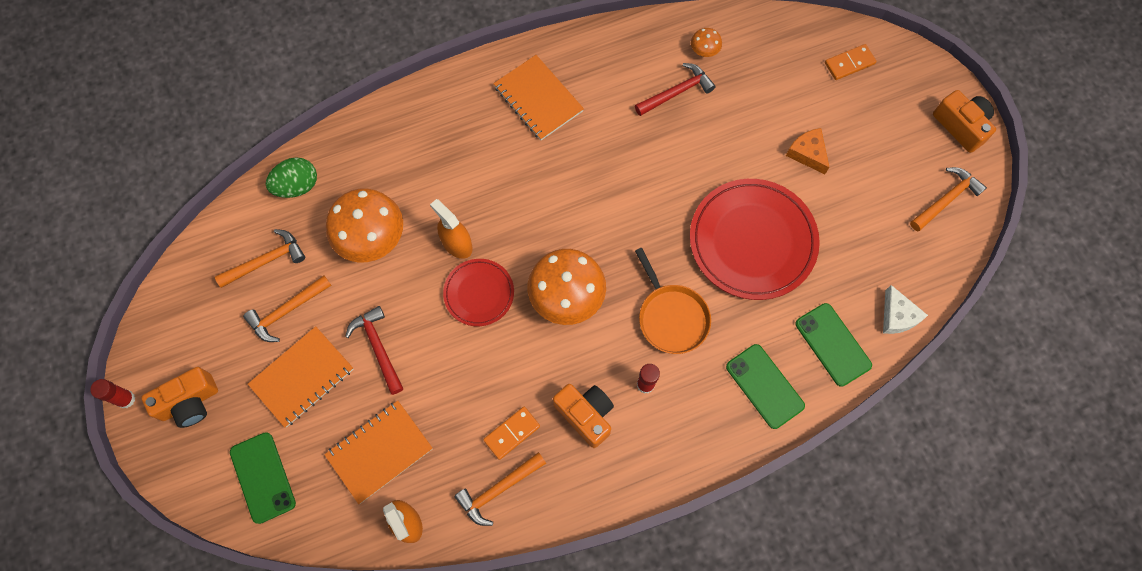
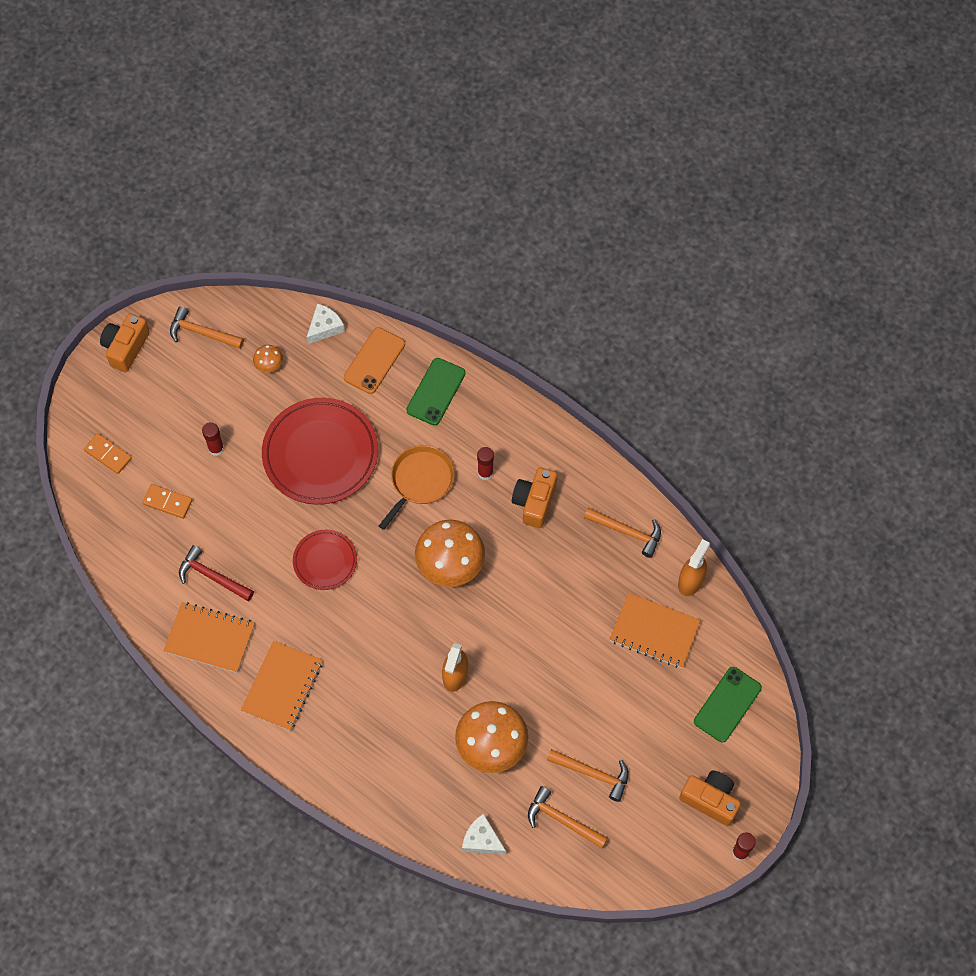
camera: 120 degrees left, 5 degrees down
(297, 186) = (482, 840): green egg -> white cheese
(302, 377) = (636, 726): orange notebook -> orange notebook (210, 638)
(378, 348) = (578, 683): red hammer -> none
(479, 293) = (487, 633): red plate -> red plate (325, 561)
(511, 433) = (581, 546): orange domino -> orange domino (167, 502)
(704, 51) = (157, 575): orange mushroom -> orange mushroom (269, 365)
(807, 153) = (216, 448): orange cheese -> red glue stick
(833, 344) = (374, 361): green phone -> orange phone

